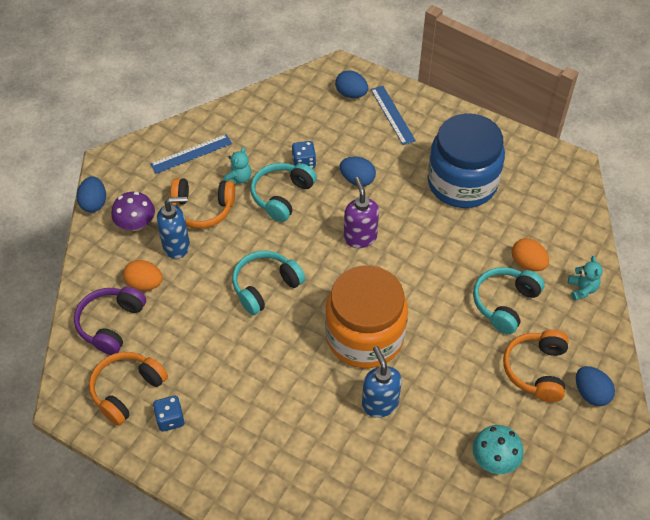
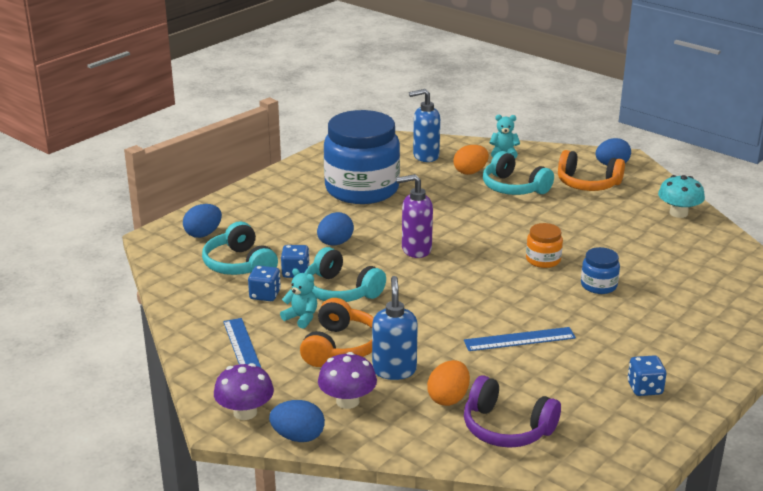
camera: 80 degrees left, 25 degrees down
(119, 170) = (245, 412): none -> purple mushroom
(127, 390) = (606, 419): orange headphones -> none
(265, 286) = (469, 312): turquoise headphones -> turquoise headphones (239, 265)
(267, 150) = (265, 295): none -> blue dice
(328, 383) = (598, 285): none -> blue jar
(364, 336) = (543, 260): orange jar -> orange jar, size x0.42
(379, 404) = (623, 260): blue soap dispenser -> blue soap dispenser (425, 156)
(392, 115) = (249, 214): blue ruler -> blue ruler (519, 339)

